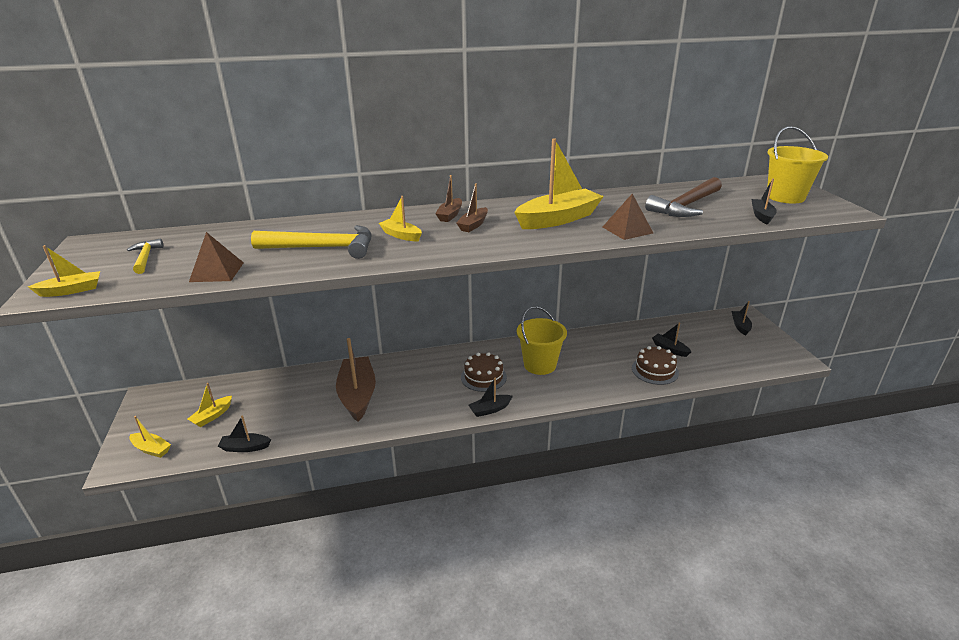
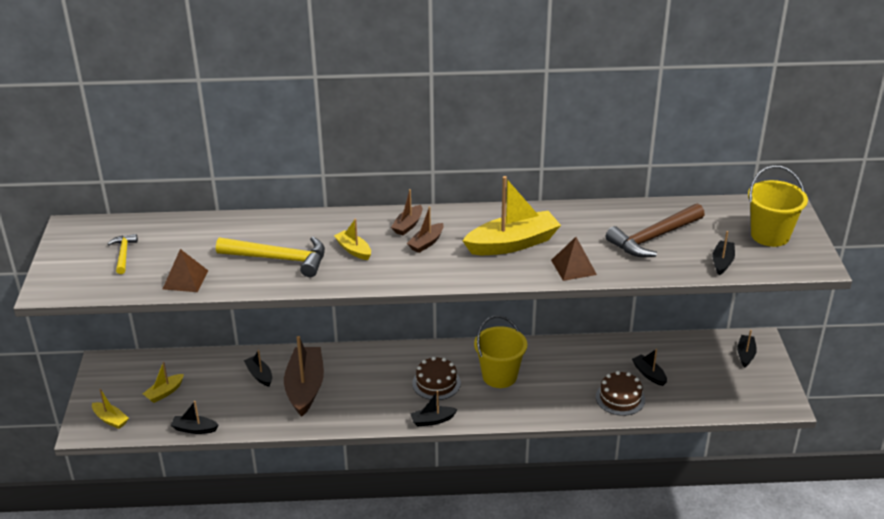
camera: 10 degrees right, 5 degrees up
(71, 290) = (68, 288): yellow boat -> none
(310, 389) = (259, 375): none -> black boat

